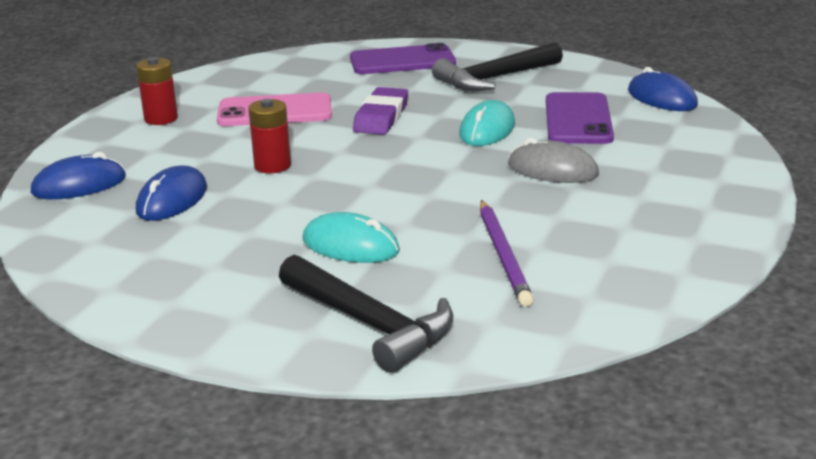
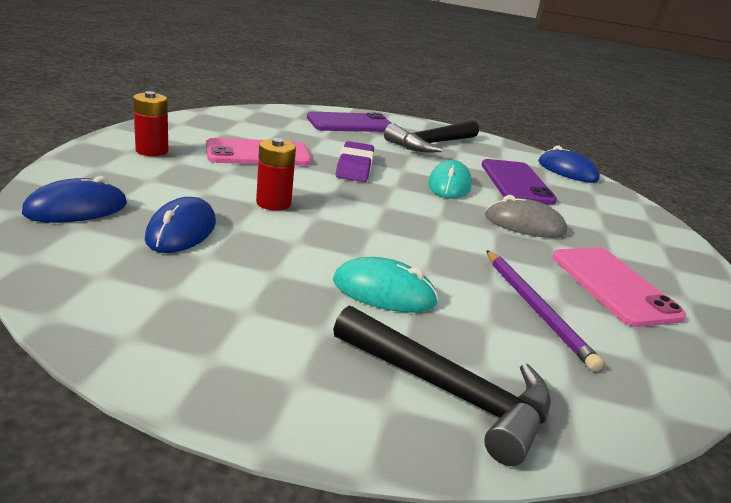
camera: 15 degrees left, 0 degrees up
(613, 230) = (613, 286): none -> pink phone

